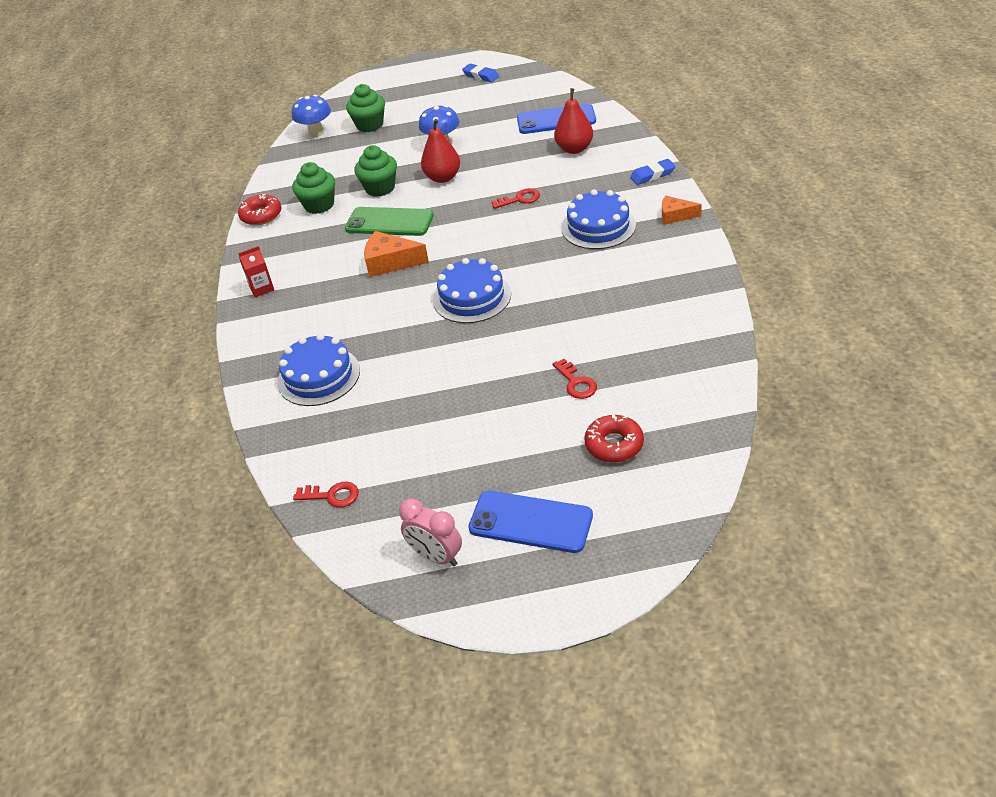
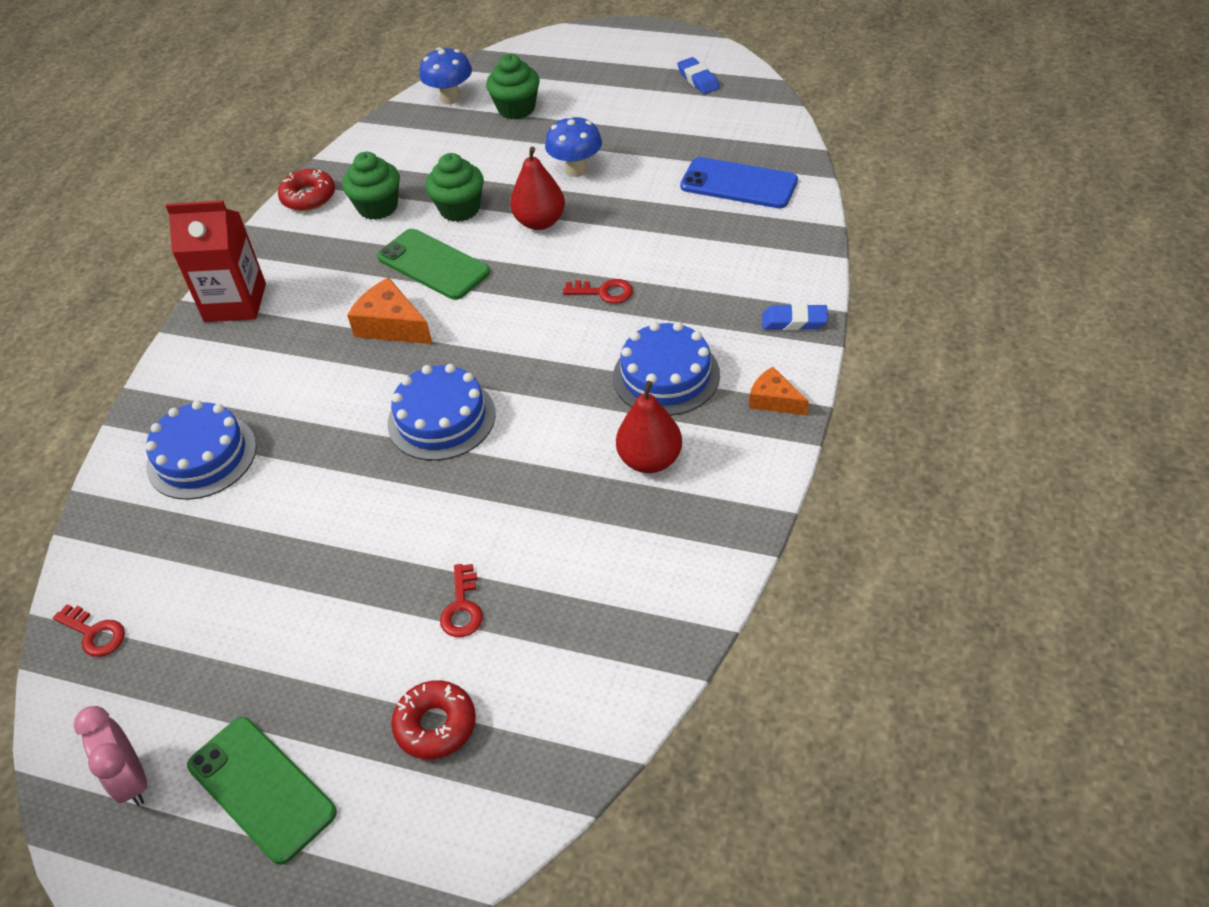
camera: 25 degrees right, 5 degrees up
(261, 288) = (235, 302): red carton -> red carton, size x2.00
(530, 522) = (261, 789): blue phone -> green phone
(574, 149) = (727, 239): red pear -> red pear (650, 460)

